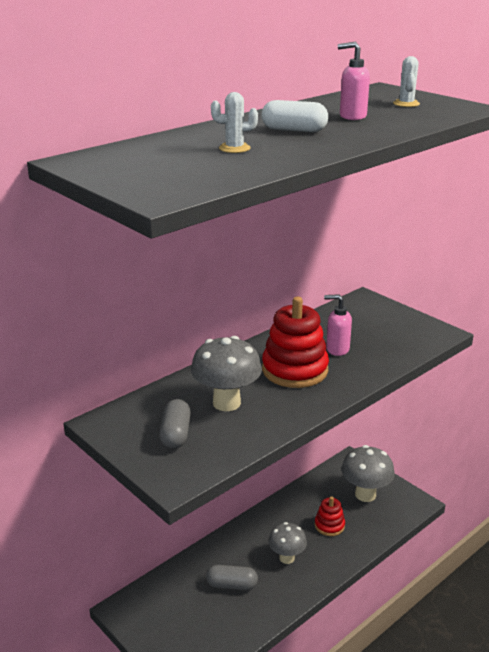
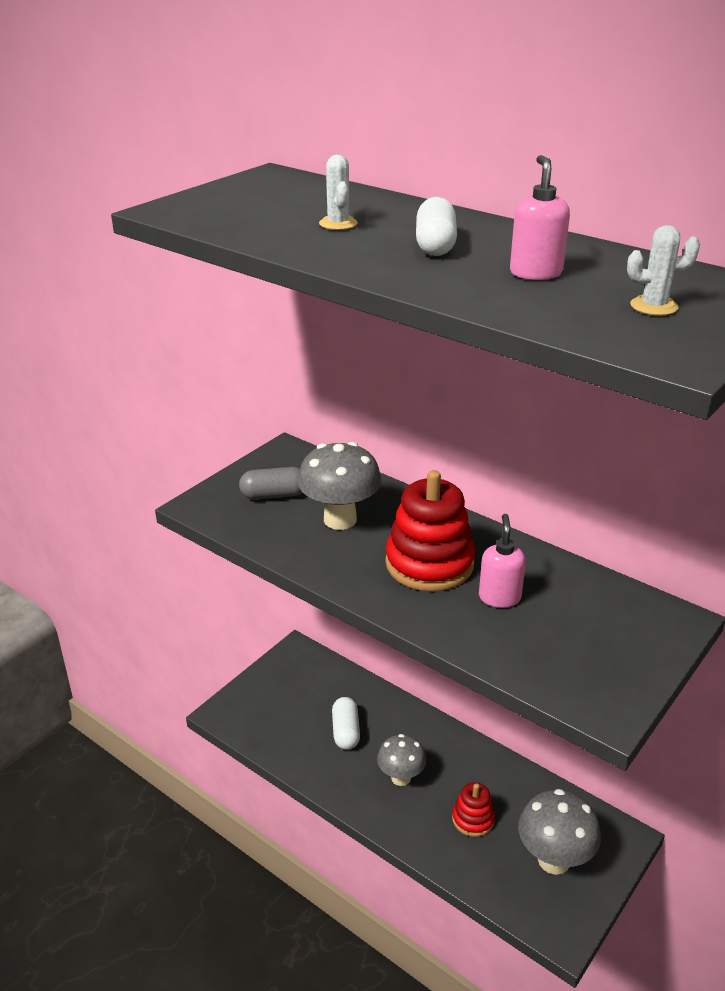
camera: 80 degrees right, 5 degrees up
(232, 585) = (345, 731): grey capsule -> white capsule

